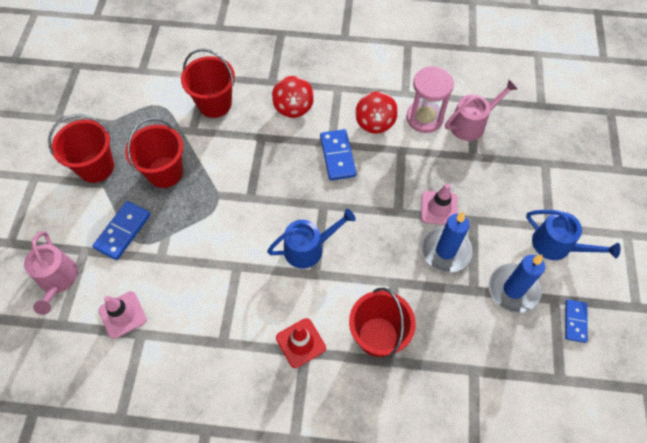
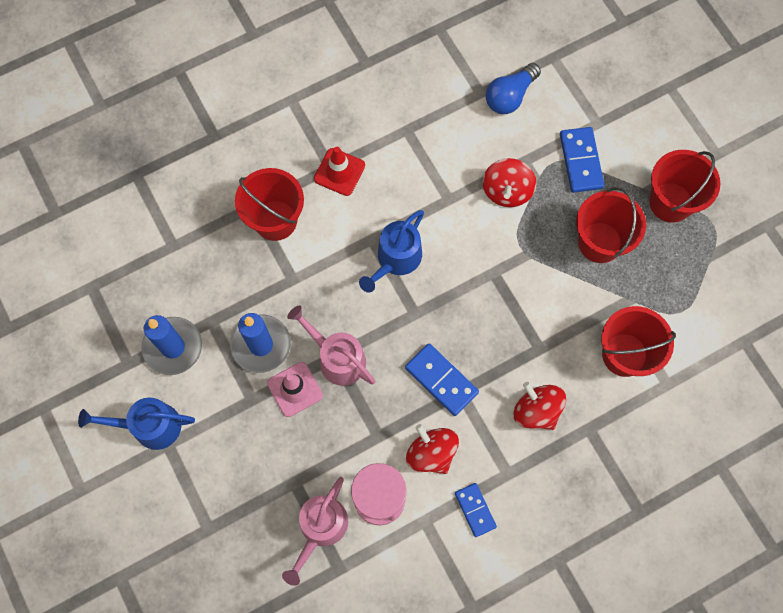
camera: 145 degrees right, 10 degrees up
(58, 280) = (593, 86): pink watering can -> pink watering can (337, 358)
(122, 315) = (510, 96): pink traffic cone -> blue light bulb
(192, 244) = (507, 191): none -> red spinning top
(575, 321) = (98, 352): blue domino -> blue domino (475, 510)

